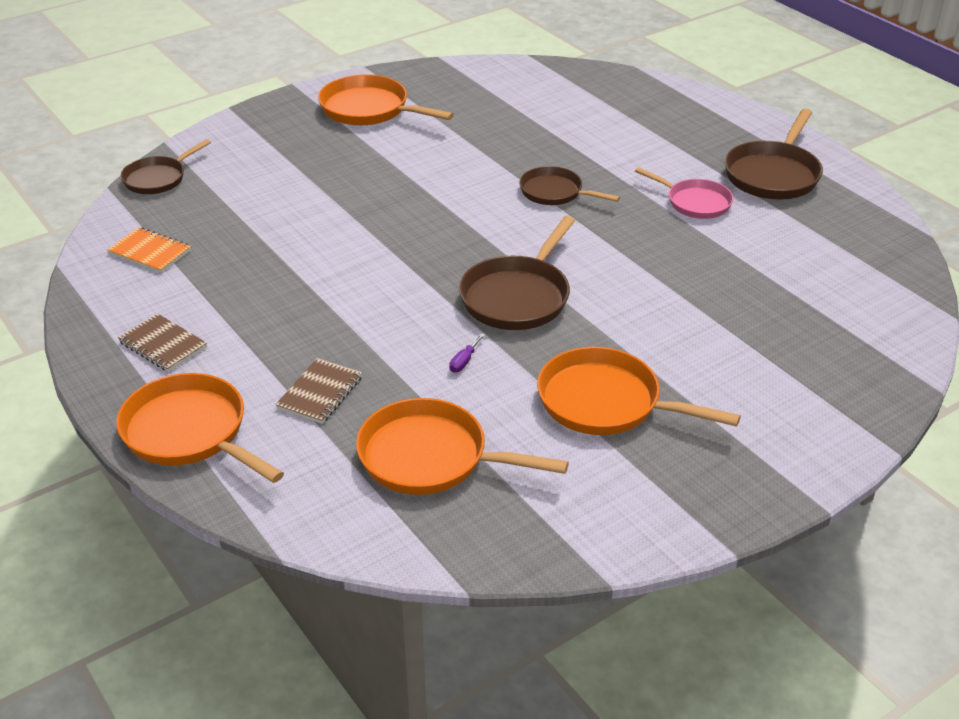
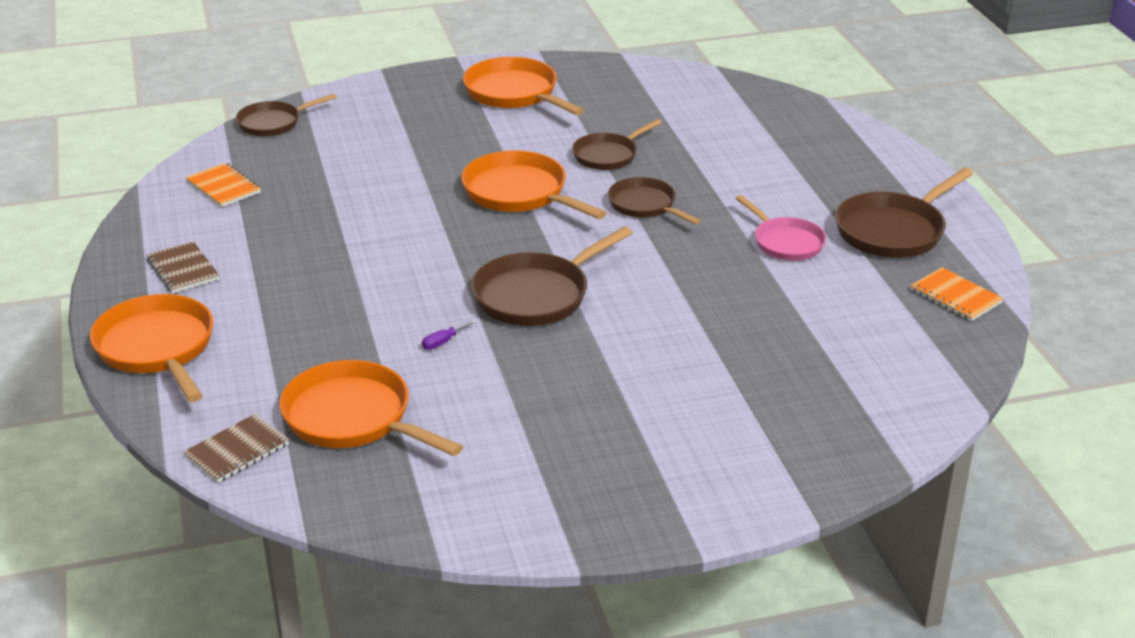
camera: 20 degrees right, 5 degrees down
(320, 393) = (292, 340): brown notebook -> brown notebook (237, 451)
(491, 152) = (608, 155): none -> brown pan
(606, 403) = (553, 409): orange pan -> orange pan (520, 193)
(861, 222) = (955, 296): none -> orange notebook

